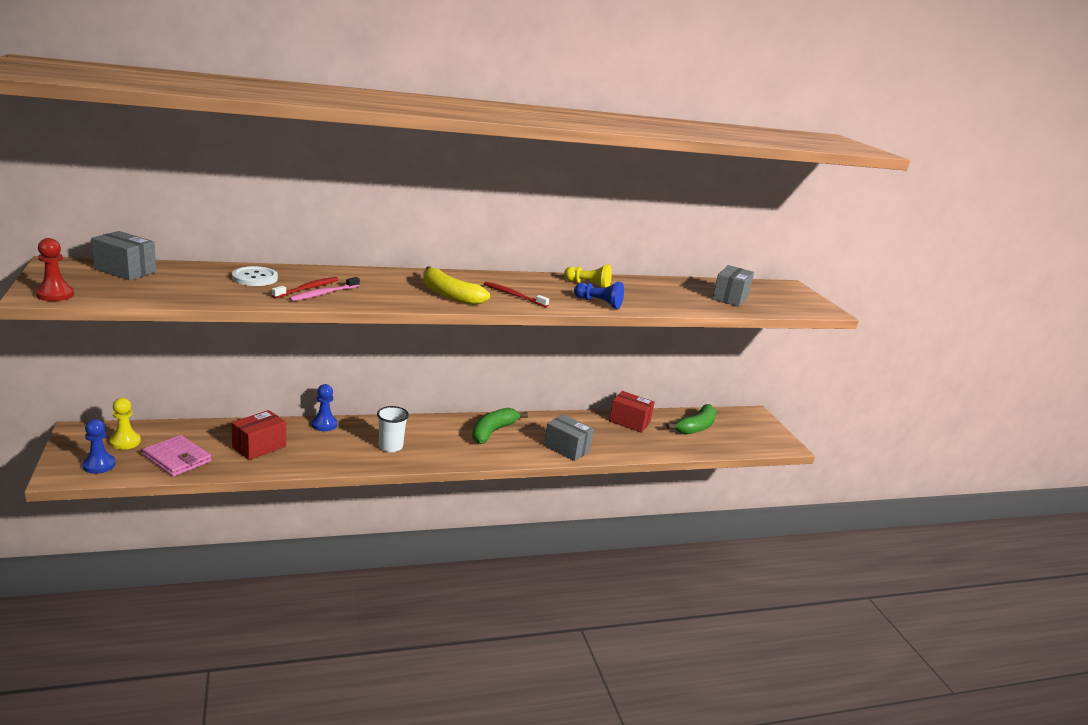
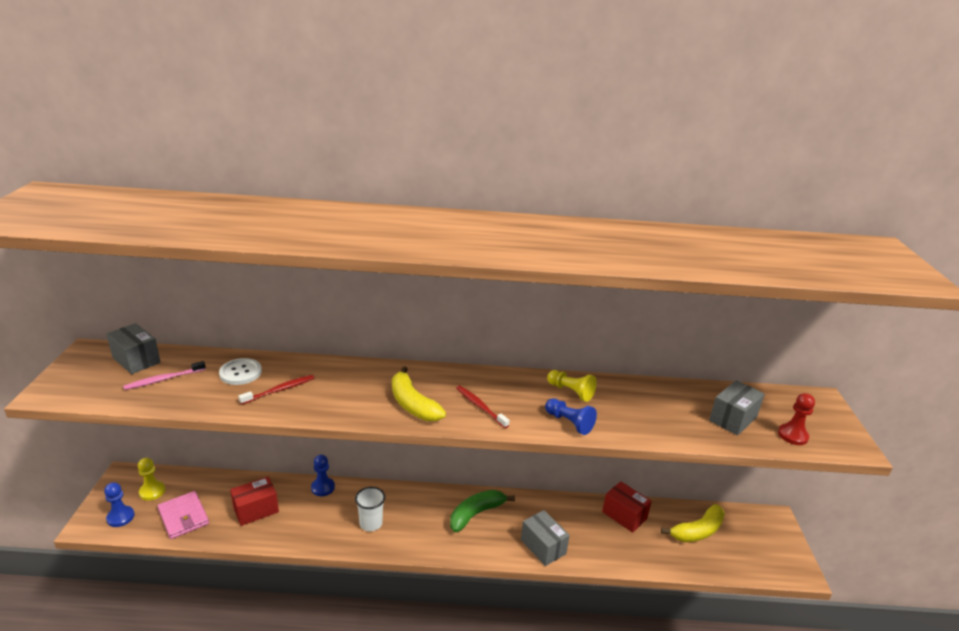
camera: 20 degrees right, 5 degrees up
(55, 295) = (59, 393): red pawn -> red pawn (792, 435)
(323, 294) = (289, 399): pink toothbrush -> pink toothbrush (163, 379)
(696, 427) = (697, 531): green banana -> yellow banana

